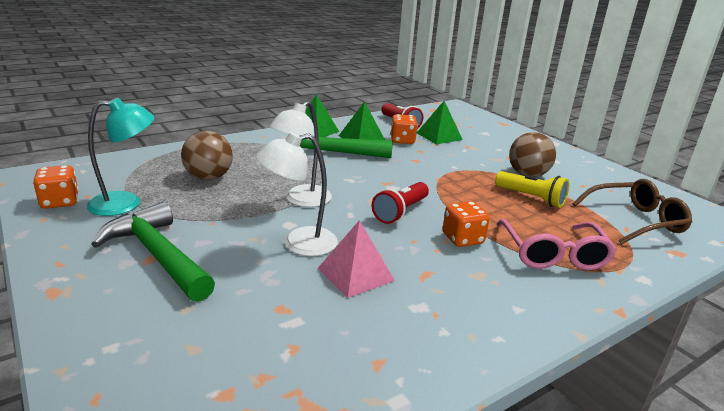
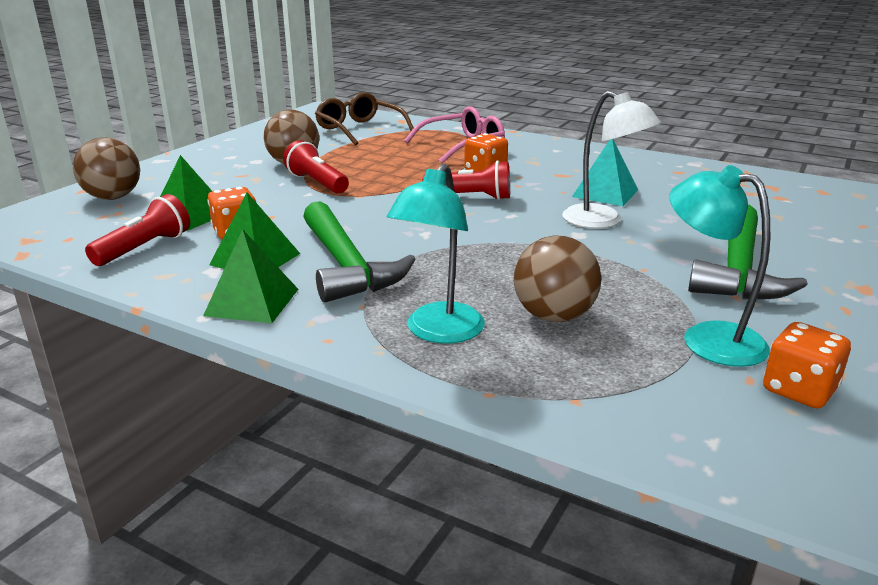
camera: 115 degrees left, 0 degrees up
(236, 153) = (438, 332): none -> turquoise lamp
(302, 200) = (519, 242): white lamp -> none
(355, 274) = (605, 193): pink pyramid -> turquoise pyramid
(475, 173) = (317, 183): none -> red flashlight
(483, 126) = (113, 197): none -> brown ball
(531, 198) = (358, 158): yellow flashlight -> none

